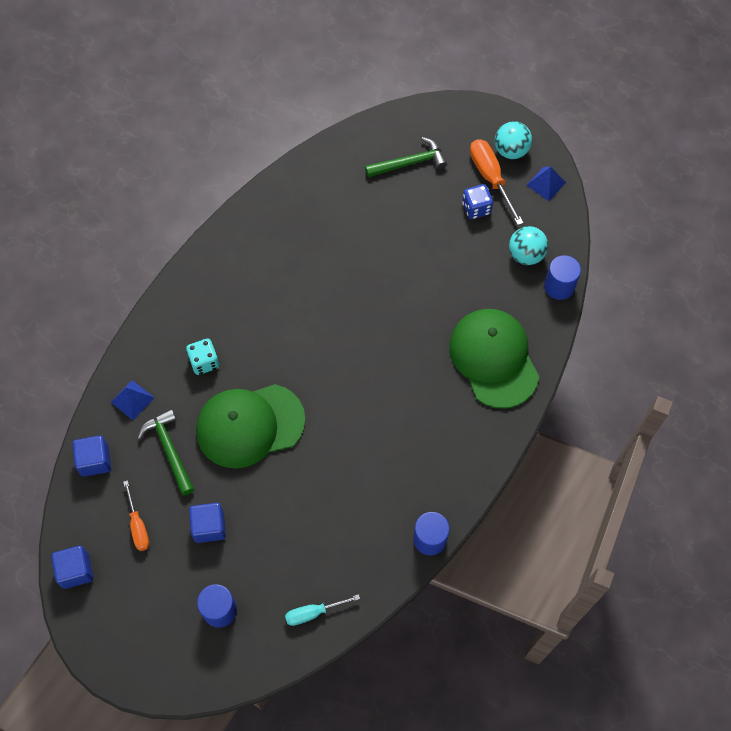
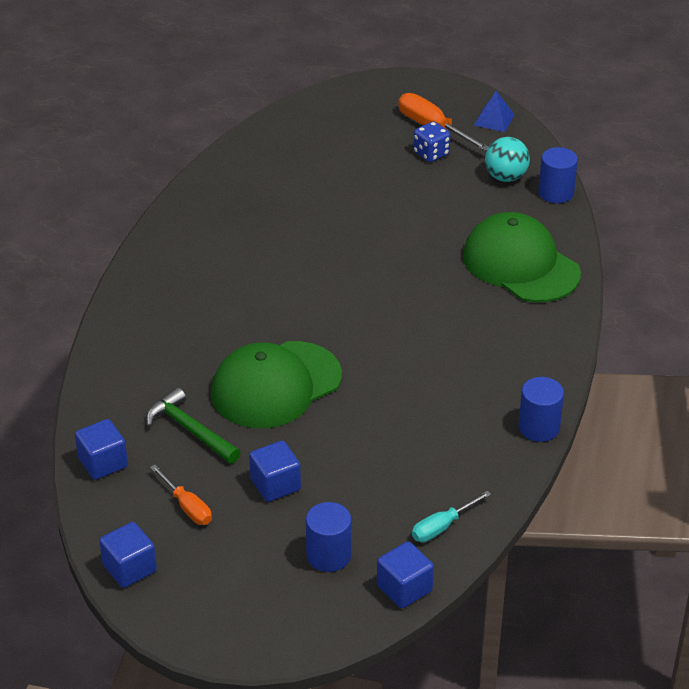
camera: 20 degrees left, 25 degrees down
(132, 400) = (122, 398): blue pyramid -> none
(204, 362) = (192, 345): turquoise dice -> none
(260, 662) = (404, 588): none -> blue cube
(410, 163) = (338, 135): green hammer -> none
(511, 150) = (442, 103): turquoise ball -> none

